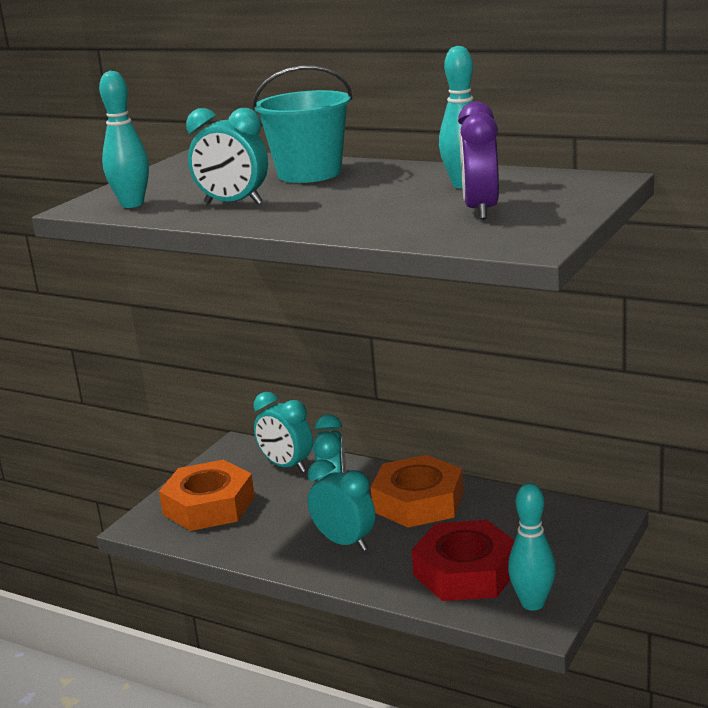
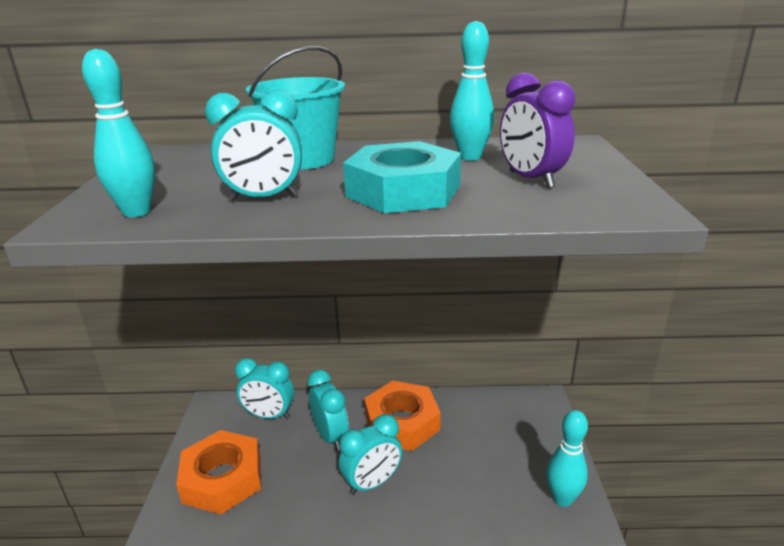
camera: 30 degrees left, 5 degrees up
(344, 542) = (372, 483): turquoise clock -> turquoise clock turned 135 degrees clockwise
(351, 209) = (403, 191): none -> turquoise nut
(466, 572) = (490, 483): red nut -> none

